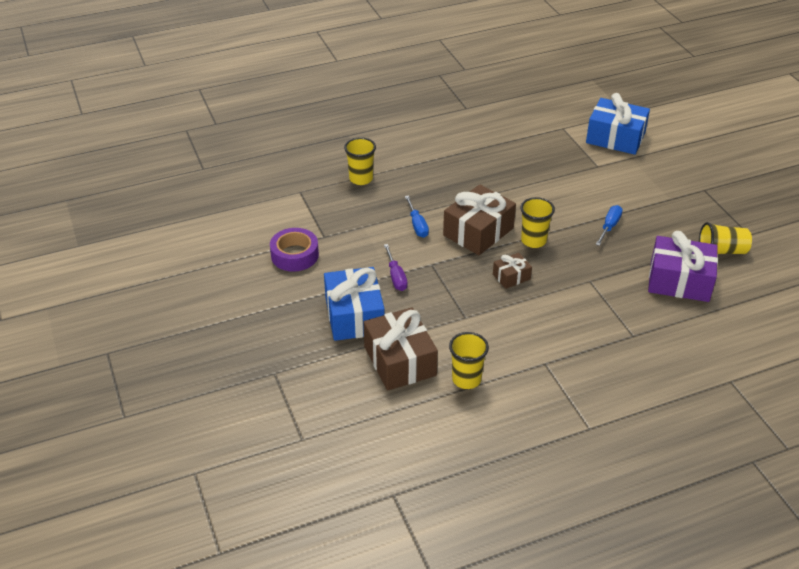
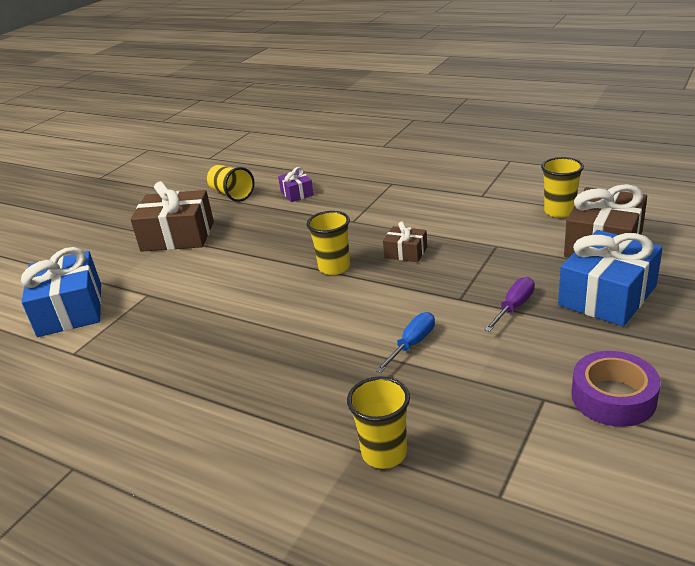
camera: 125 degrees left, 10 degrees down
(478, 232) = (365, 302): brown gift -> brown gift (178, 236)
(609, 227) = (258, 245): blue screwdriver -> none
(679, 281) = (297, 193): purple gift -> purple gift, size x0.50

